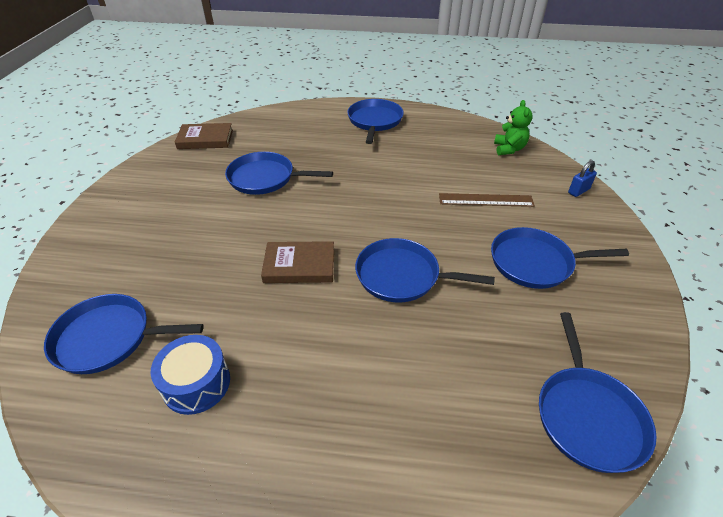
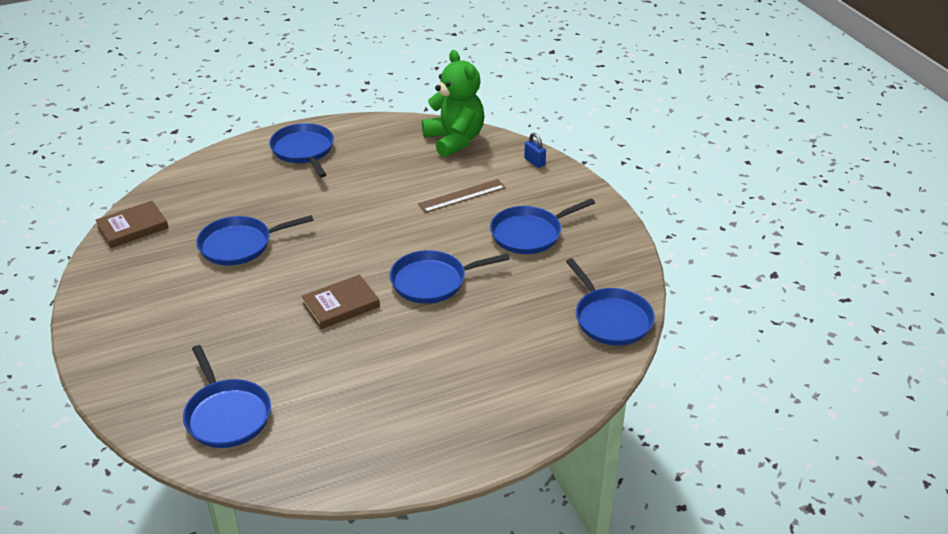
camera: 30 degrees left, 5 degrees down
(108, 338) = (227, 415): blue pan -> blue pan turned 90 degrees counterclockwise
(196, 383) = (331, 410): blue drum -> none
(509, 149) = (455, 140): green teddy bear -> green teddy bear, size x1.82
(578, 191) = (534, 162): blue padlock -> blue padlock turned 60 degrees counterclockwise

